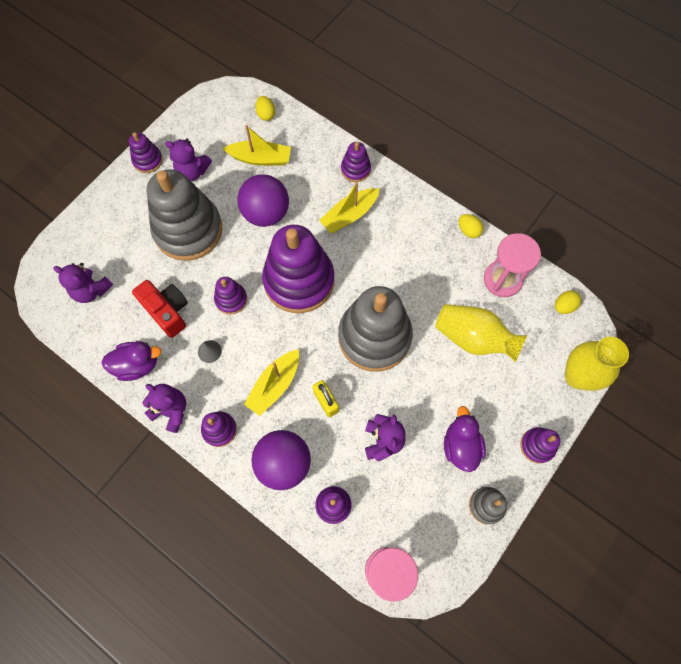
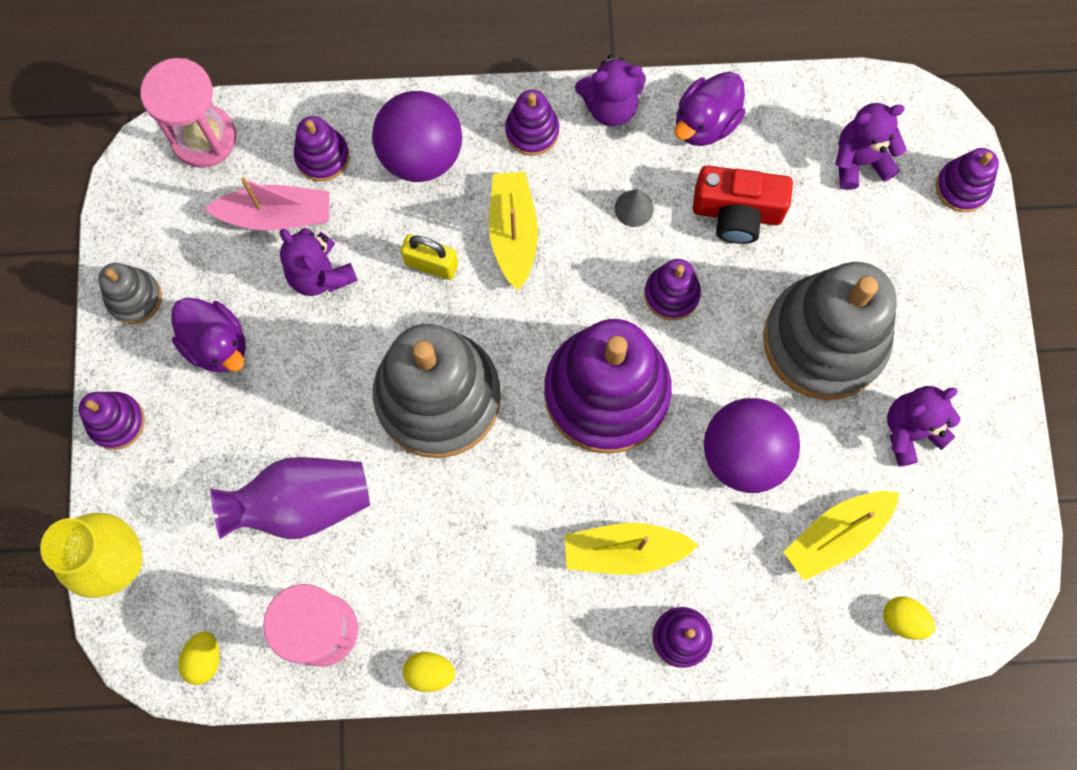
camera: 140 degrees right, 5 degrees up
(147, 160) = (990, 394): purple stacking toy -> purple stacking toy (962, 187)
(349, 215) = (624, 551): yellow boat -> yellow boat turned 105 degrees counterclockwise
(381, 491) = (276, 215): none -> pink boat
(473, 338) = (301, 503): yellow vase -> purple vase

